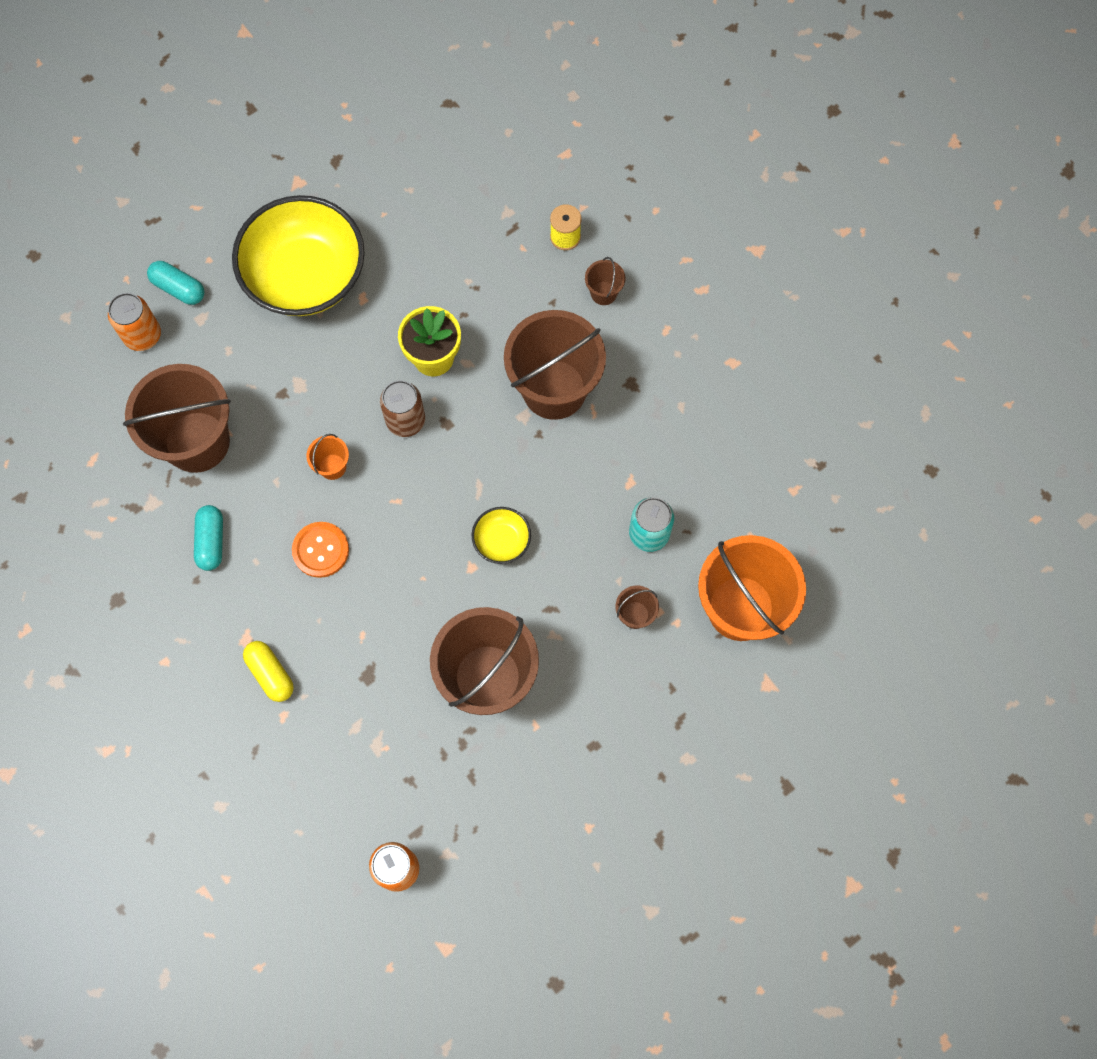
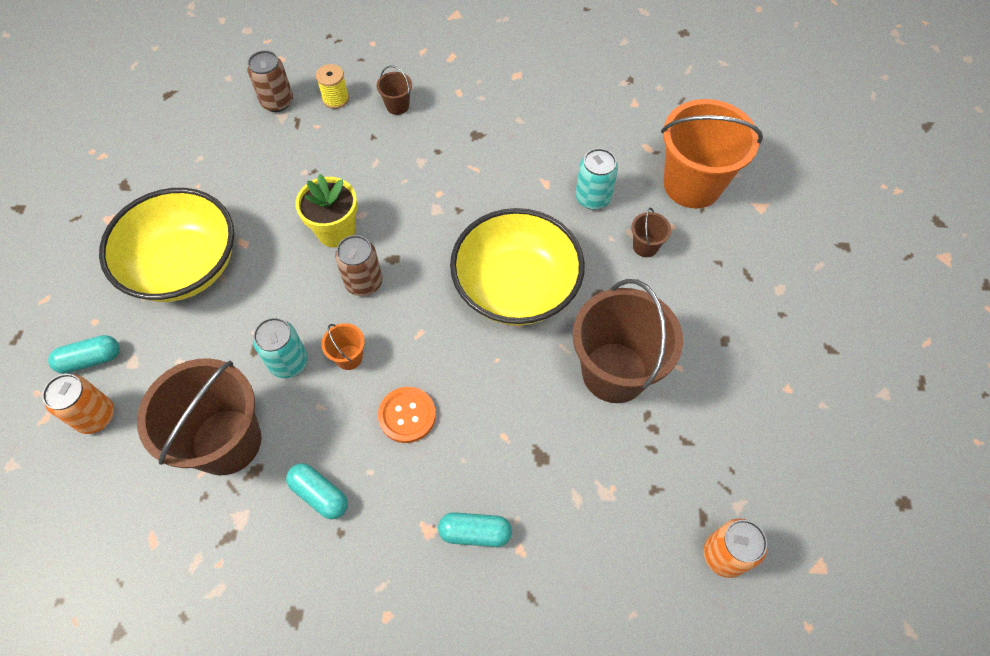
camera: 50 degrees left, 10 degrees down
(270, 673) = (475, 532): yellow capsule -> turquoise capsule
(292, 427) = (288, 362): none -> turquoise can
(502, 541) = (516, 287): yellow bowl -> yellow bowl, size x2.31
(519, 194) = (277, 102): none -> brown can
(554, 389) = (435, 178): brown bucket -> none

